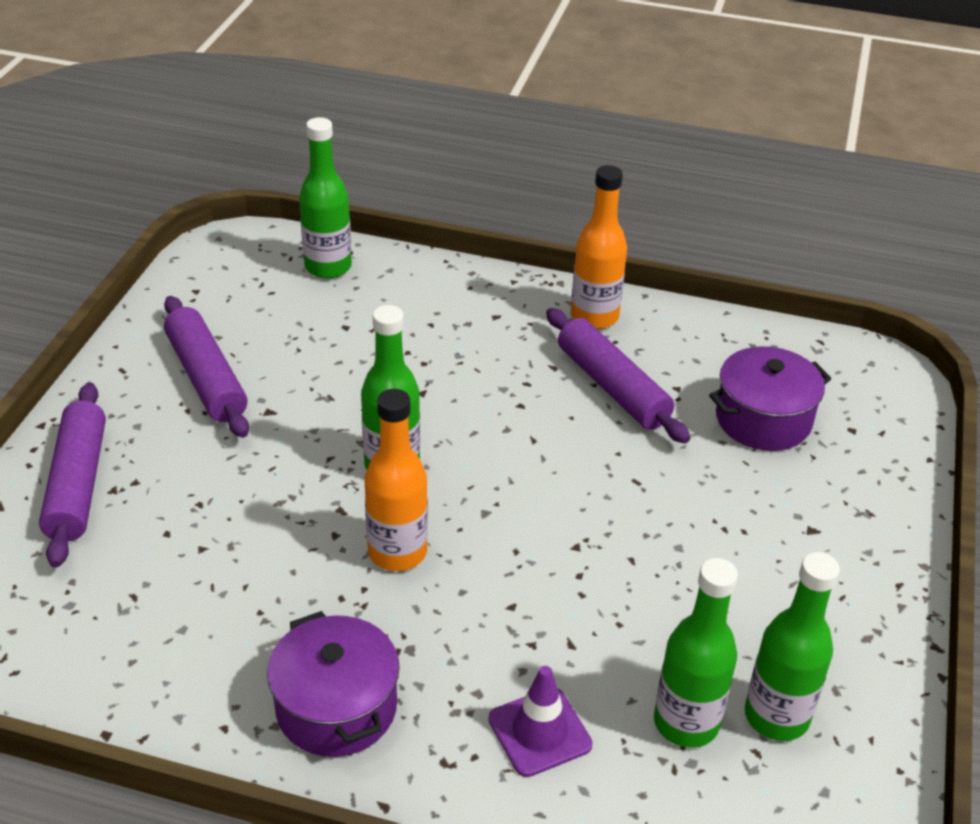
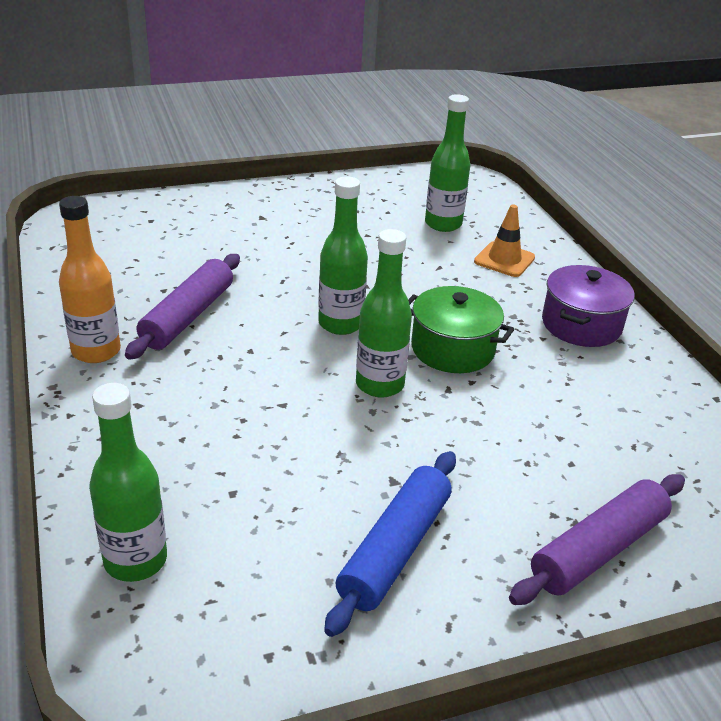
camera: 125 degrees left, 5 degrees down
(206, 378) = (395, 550): purple rolling pin -> blue rolling pin
(397, 552) = (453, 349): orange bottle -> green pot
(539, 732) = (504, 260): purple traffic cone -> orange traffic cone
(763, 419) = (169, 250): purple pot -> none
(776, 716) = (407, 204): green bottle -> green bottle (340, 324)

